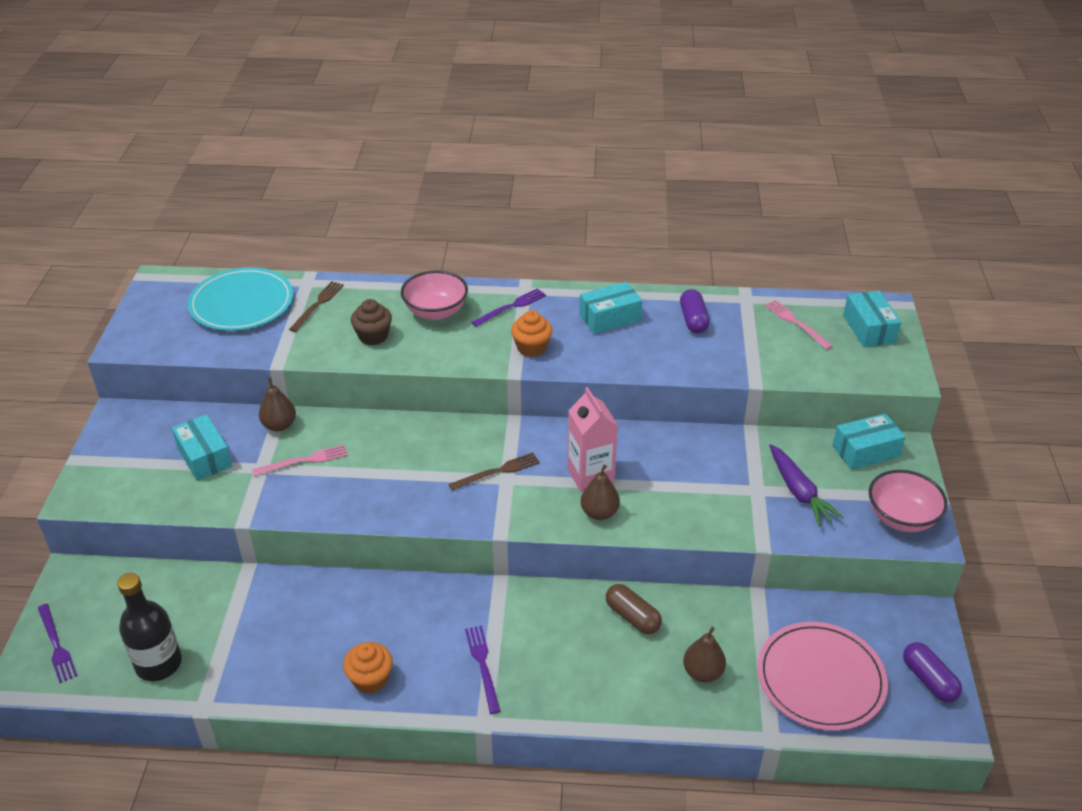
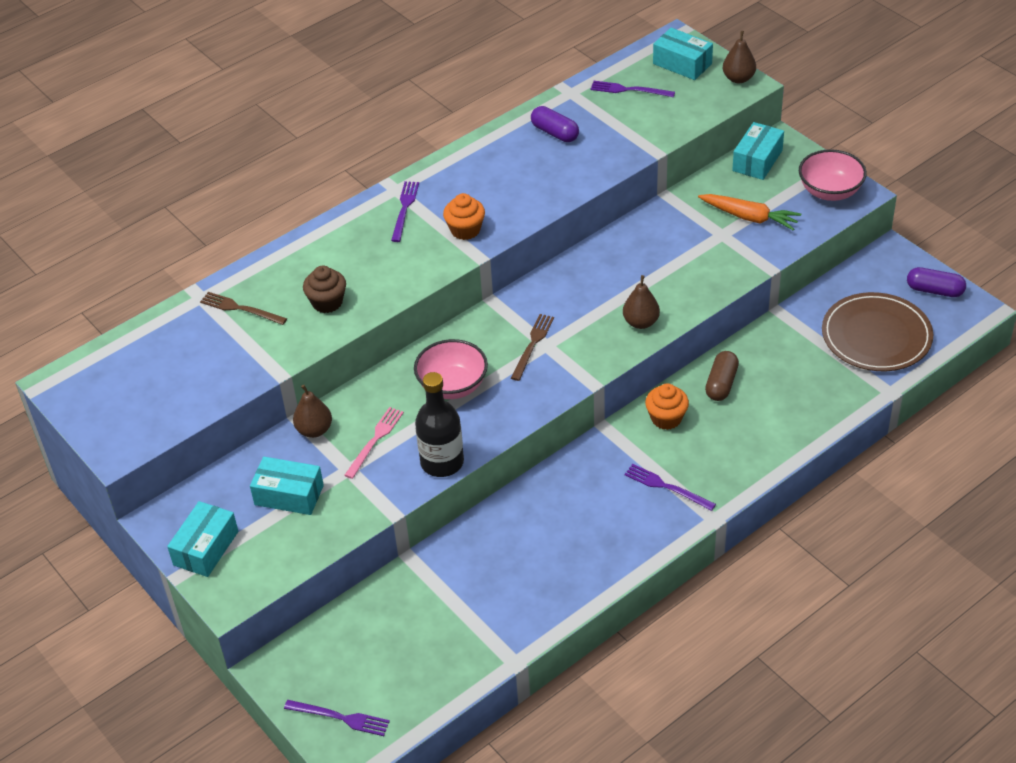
camera: 40 degrees left, 5 degrees up
(158, 664) = (439, 665): black bottle -> black bottle (442, 462)
(241, 303) = (170, 350): turquoise plate -> none
(317, 305) = (240, 309): brown fork -> brown fork turned 45 degrees counterclockwise
(370, 679) = (604, 554): orange cupcake -> orange cupcake (666, 418)
(436, 311) = (349, 251): pink bowl -> pink bowl (452, 385)
(590, 476) = (601, 302): pink carton -> none
(610, 318) = (492, 170): turquoise box -> turquoise box (206, 548)
(632, 617) = (721, 384): brown capsule -> brown capsule turned 75 degrees counterclockwise
(702, 672) = (806, 385): brown pear -> brown pear (738, 78)
(796, 323) = (629, 90): pink fork -> purple fork
(799, 491) = (749, 217): purple carrot -> orange carrot
(820, 678) = (876, 336): pink plate -> brown plate

